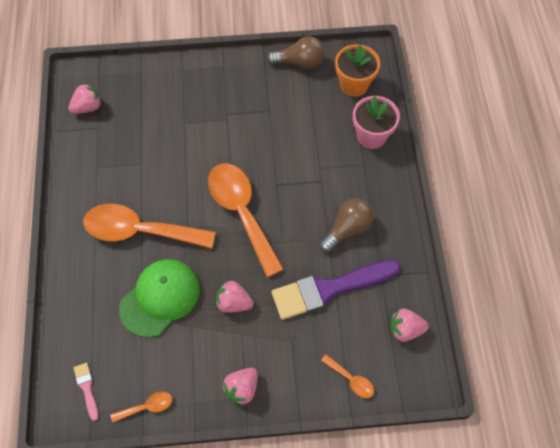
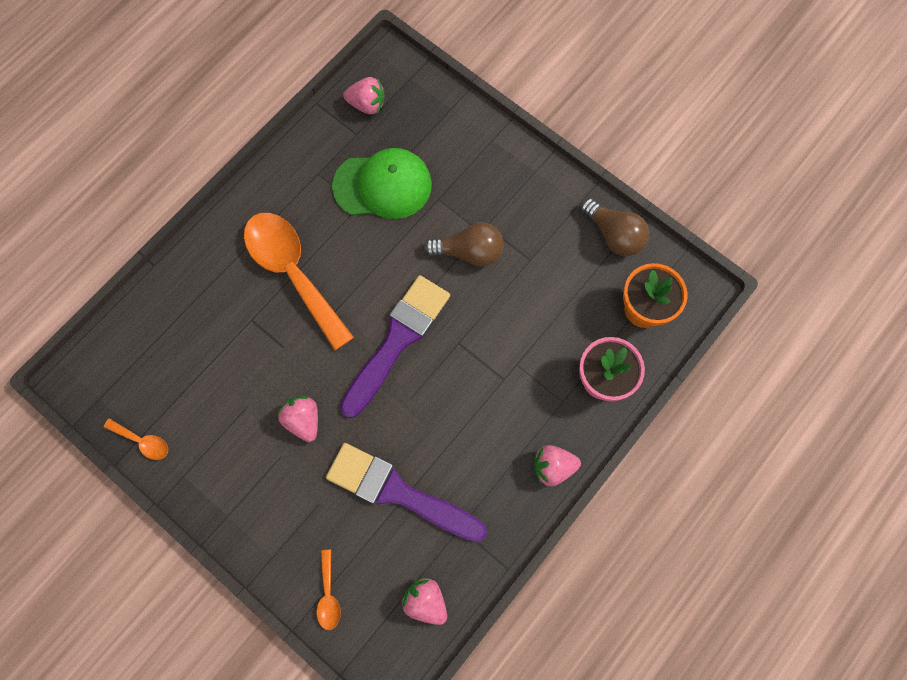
camera: 45 degrees right, 10 degrees up
(87, 388) = (114, 376): pink brush -> none
(160, 298) = (247, 353): green cap -> green cap (383, 185)
(241, 212) = (397, 340): orange spoon -> purple brush
(242, 388) = (231, 505): pink strawberry -> pink strawberry (553, 467)
(347, 229) = (476, 451): brown light bulb -> brown light bulb (469, 252)

